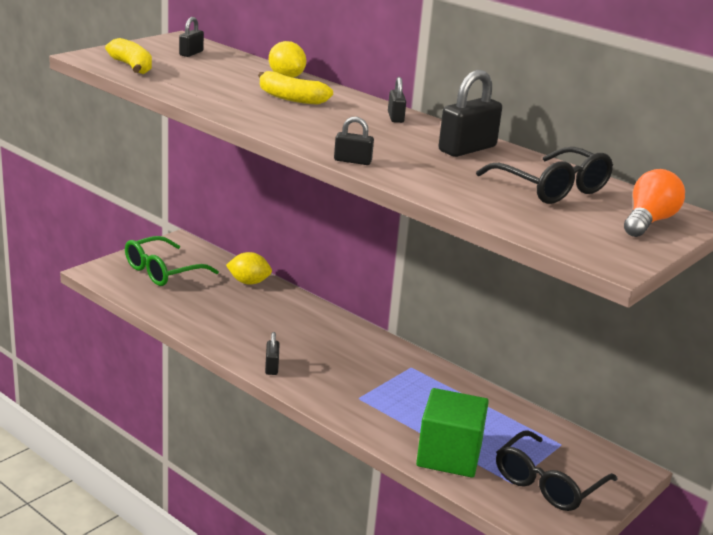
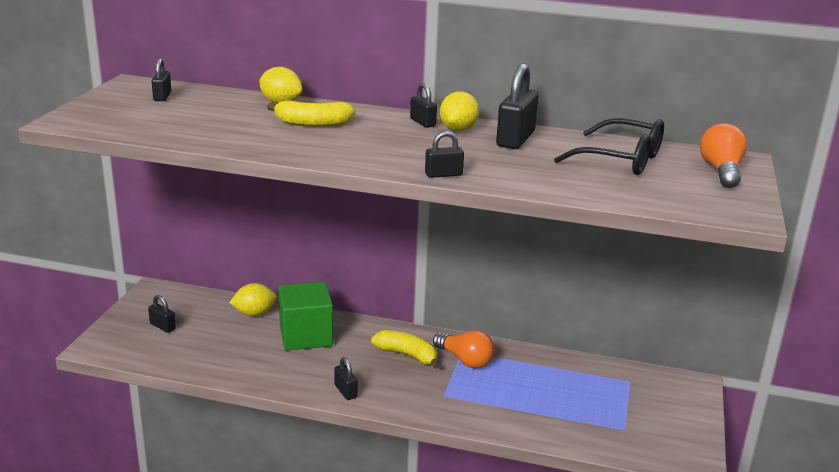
camera: 25 degrees left, 0 degrees up
(132, 67) = (122, 123): yellow banana -> yellow banana (407, 355)
(162, 271) = (162, 326): green glasses -> black padlock
(407, 375) = (465, 360): none -> orange light bulb
(422, 130) = (458, 129): none -> yellow lemon
(449, 455) = (559, 423): green cube -> green cube (306, 336)
(548, 483) = (650, 419): black glasses -> none

